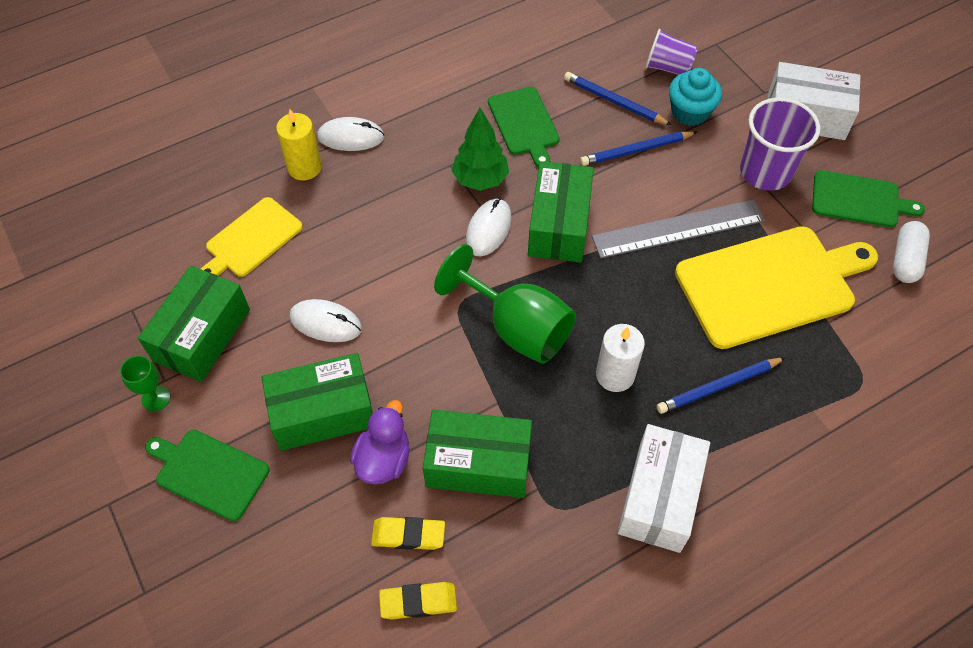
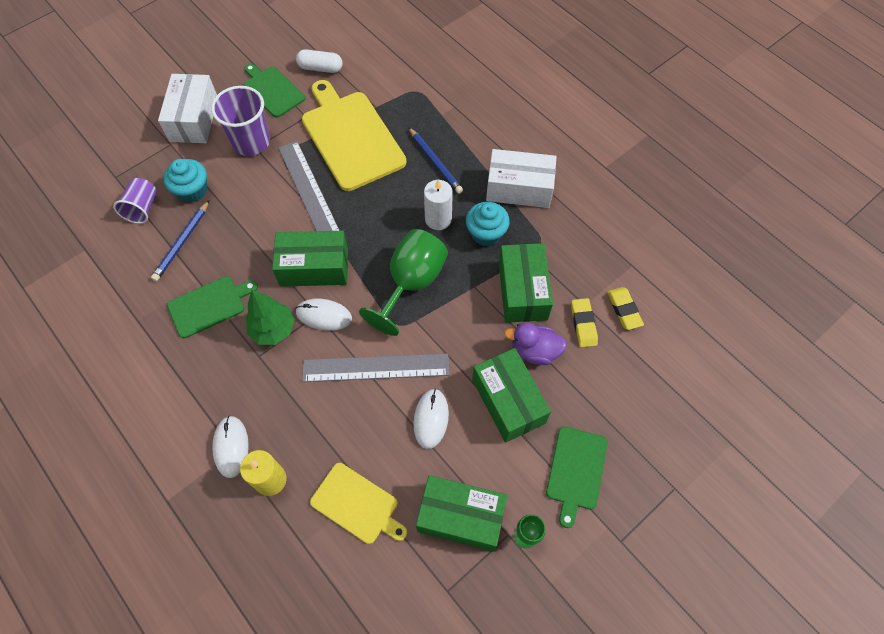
camera: 100 degrees left, 5 degrees up
(407, 274) = (376, 367): none -> grey ruler
(582, 434) = (486, 233): none -> turquoise cupcake
(636, 150) = (235, 223): blue pencil -> none
(859, 200) = (273, 90): green cutting board -> green cutting board turned 45 degrees counterclockwise

